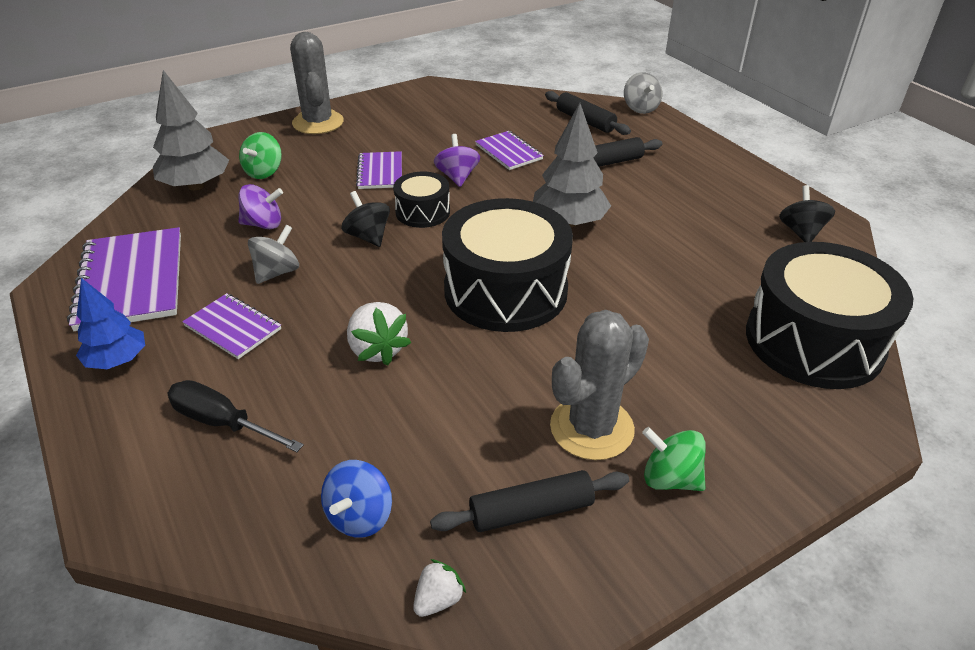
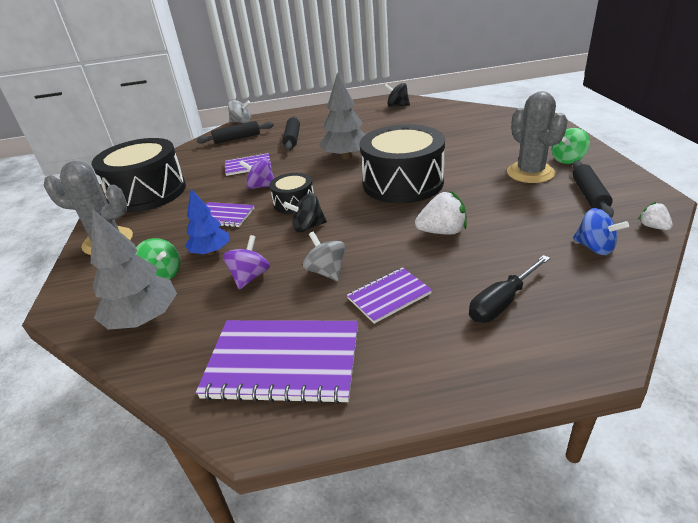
camera: 65 degrees left, 5 degrees down
(117, 360) = (405, 367): blue tree -> blue tree (211, 252)
(813, 341) = (480, 117): black drum -> black drum (148, 192)

